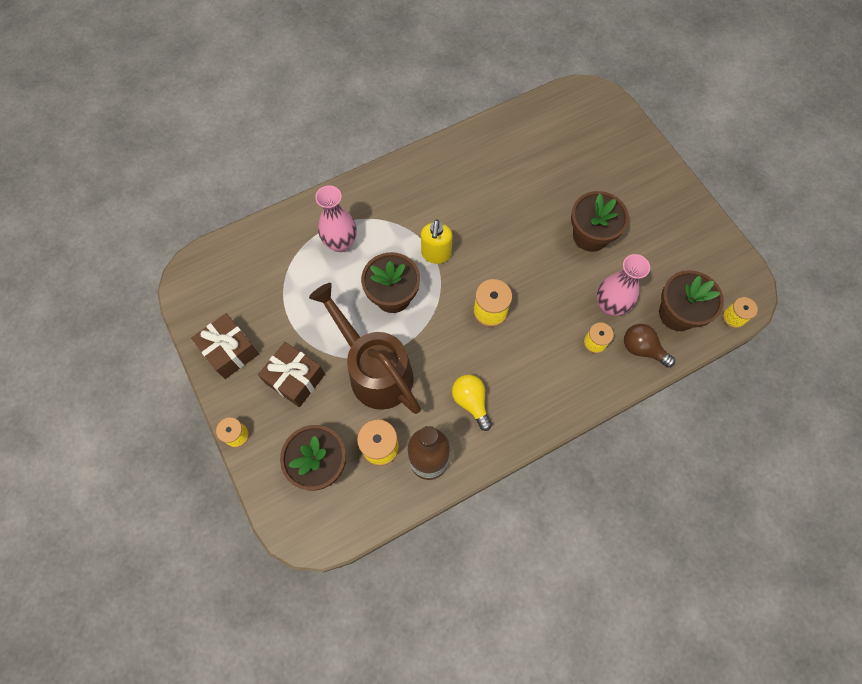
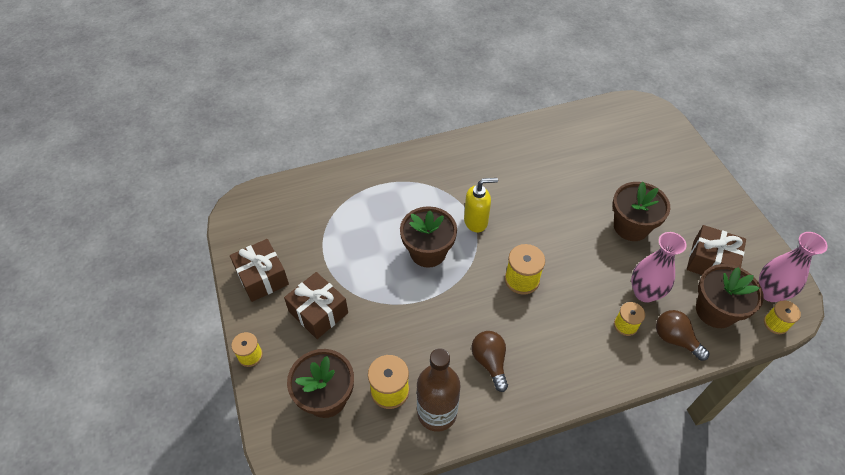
camera: 10 degrees right, 15 degrees down
(341, 243) = (387, 199): pink vase -> pink vase (770, 292)
(375, 370) = (398, 316): brown watering can -> none
(436, 254) = (476, 221): yellow soap dispenser -> yellow soap dispenser turned 120 degrees counterclockwise
(471, 402) = (490, 362): yellow light bulb -> brown light bulb
(670, 262) = (711, 262): none -> brown gift

